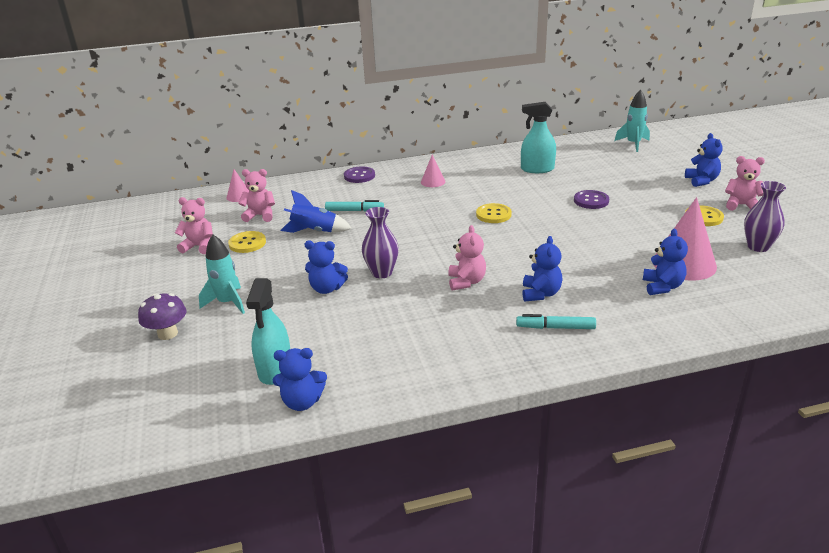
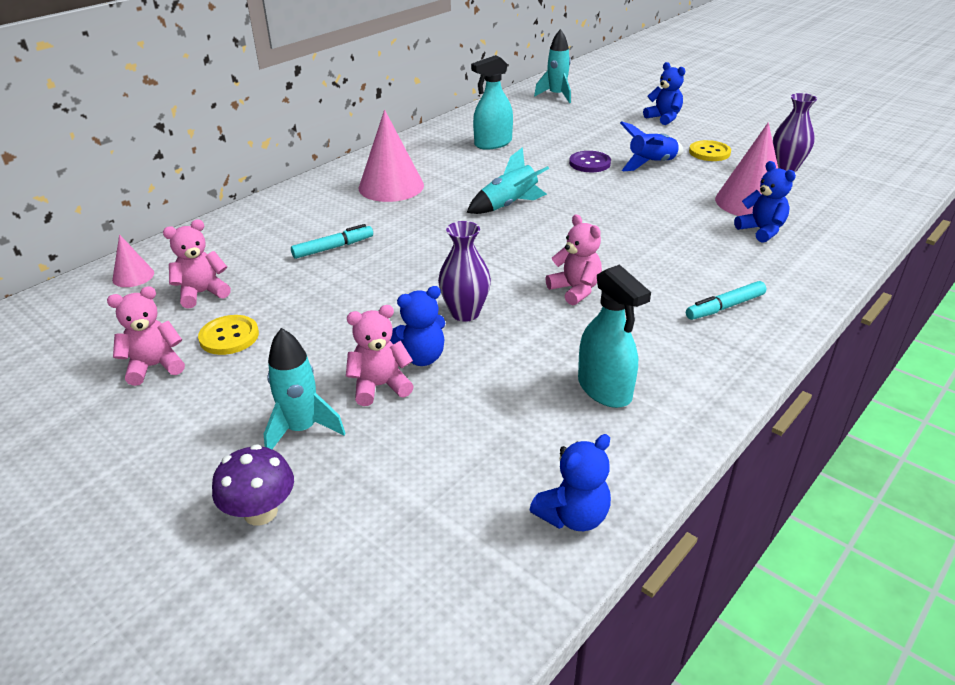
camera: 35 degrees left, 5 degrees up
(275, 370) = (485, 491): turquoise spray bottle -> turquoise spray bottle (604, 389)
(314, 231) = (311, 290): blue rocket -> blue rocket (651, 164)
(359, 176) = (285, 203): purple button -> none
(433, 182) = (391, 186): pink cone -> pink cone, size x1.97
(493, 214) = (509, 205): yellow button -> turquoise rocket
(540, 294) = (665, 276): blue teddy bear -> none
(741, 205) = (725, 133): pink teddy bear -> pink teddy bear (380, 386)

